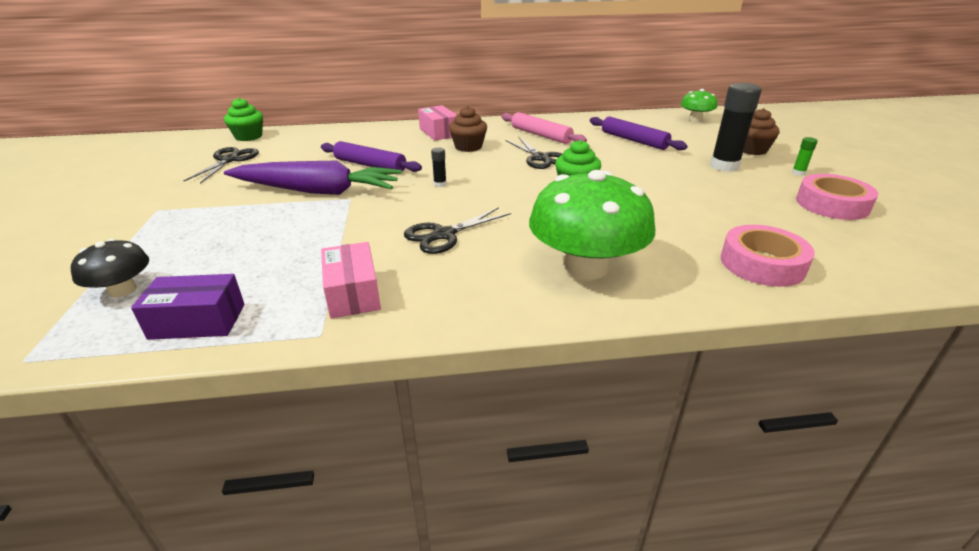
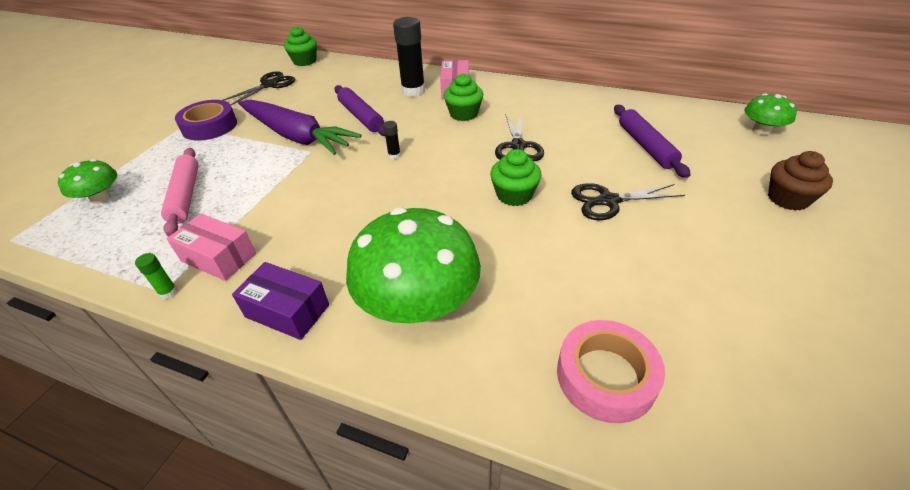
camera: 30 degrees right, 10 degrees up
(122, 290) = (101, 198): black mushroom -> green mushroom
(196, 203) = (209, 126): none -> purple tape
(197, 321) = (111, 245): purple box -> purple box (287, 311)
(353, 293) = (218, 257): pink box -> pink box turned 75 degrees counterclockwise
(444, 235) = (340, 218): black scissors -> black scissors (608, 201)
(468, 147) = (463, 114): brown cupcake -> green cupcake
(540, 135) = (549, 114): pink rolling pin -> pink rolling pin (185, 195)
(724, 166) = (719, 215): black glue stick -> black glue stick (413, 91)
(798, 173) = (815, 255): green glue stick -> green glue stick (168, 292)
(832, 204) = (807, 323): pink tape -> none

